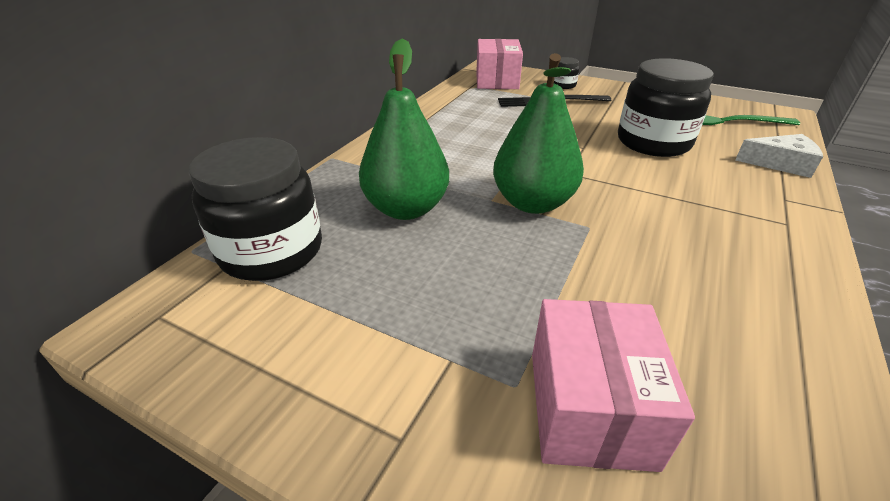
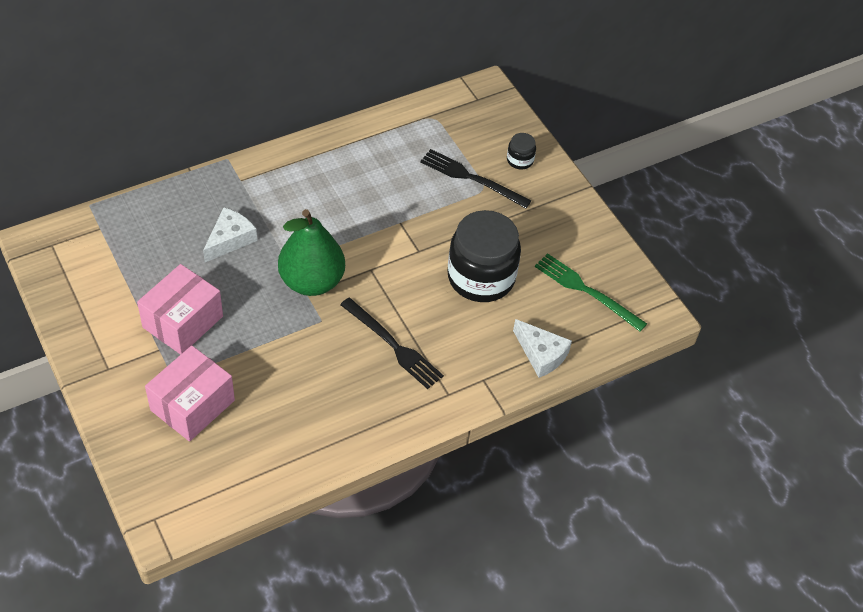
camera: 30 degrees right, 15 degrees up
(271, 251) = (129, 230): black jar -> none
(406, 208) = (230, 239): green pear -> white cheese
(497, 81) = (466, 118): pink box -> pink box (183, 322)
(679, 213) = (393, 345): none -> black fork

